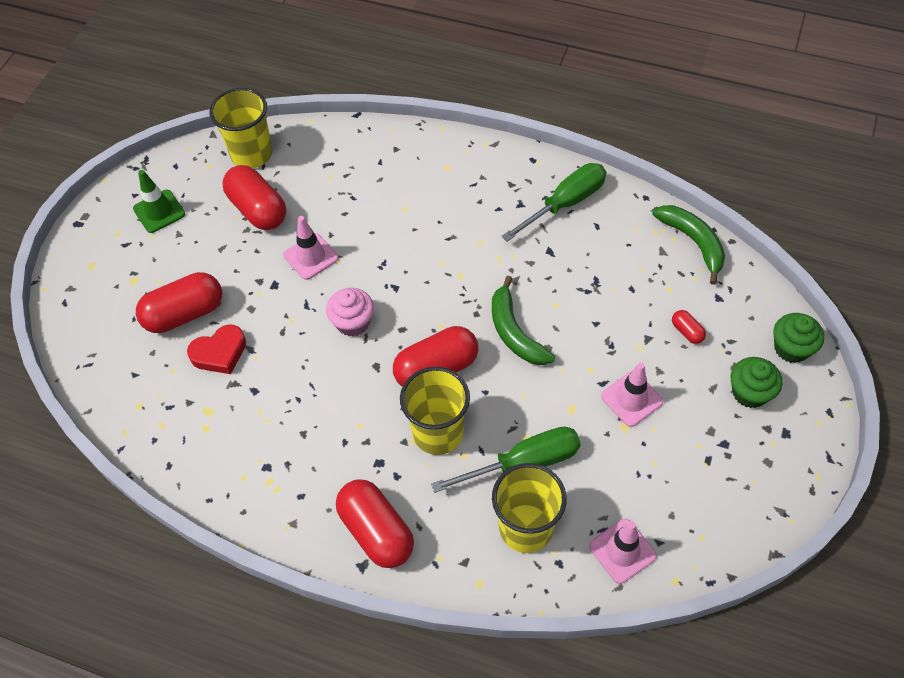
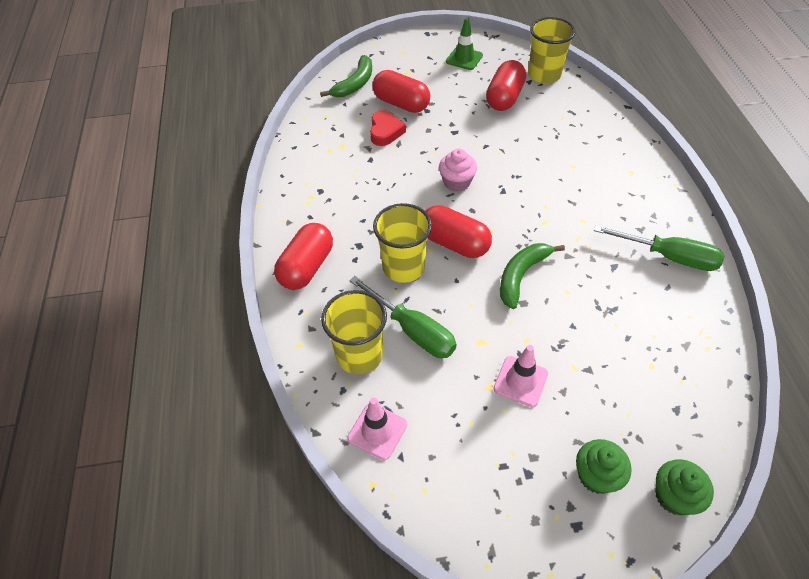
camera: 60 degrees right, 5 degrees down
(220, 353) = (385, 131): red heart -> red heart turned 120 degrees counterclockwise
(311, 256) = (490, 138): pink traffic cone -> none
(687, 331) = (619, 397): red capsule -> none
(693, 242) = (717, 366): green banana -> green banana (355, 84)

